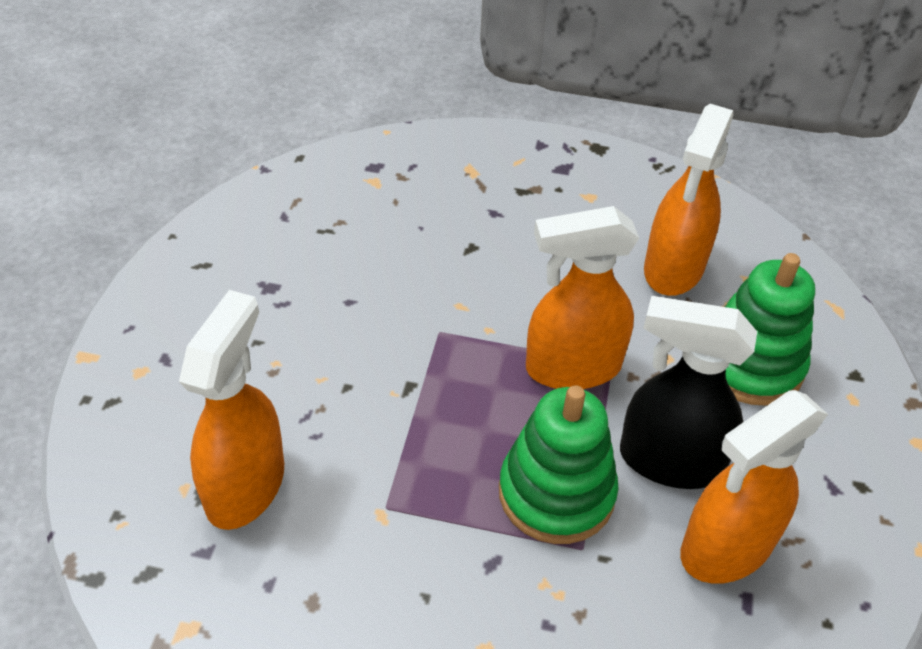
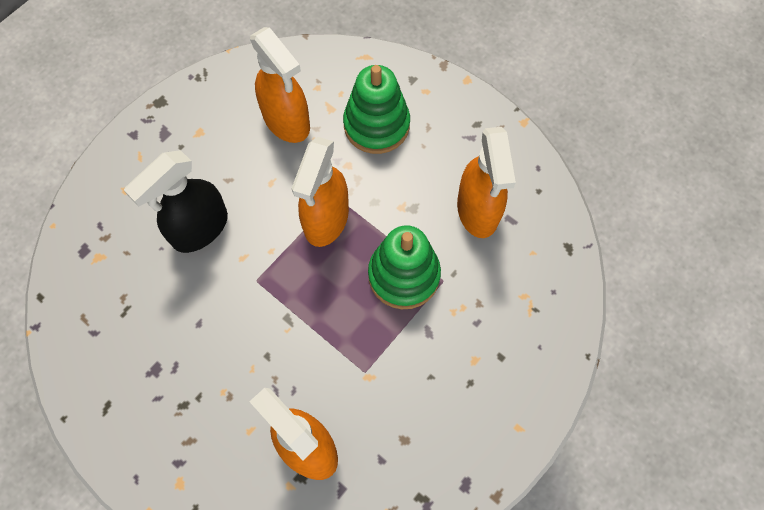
camera: 60 degrees left, 20 degrees up
(669, 461) = (414, 206): black spray bottle -> black spray bottle (199, 229)

